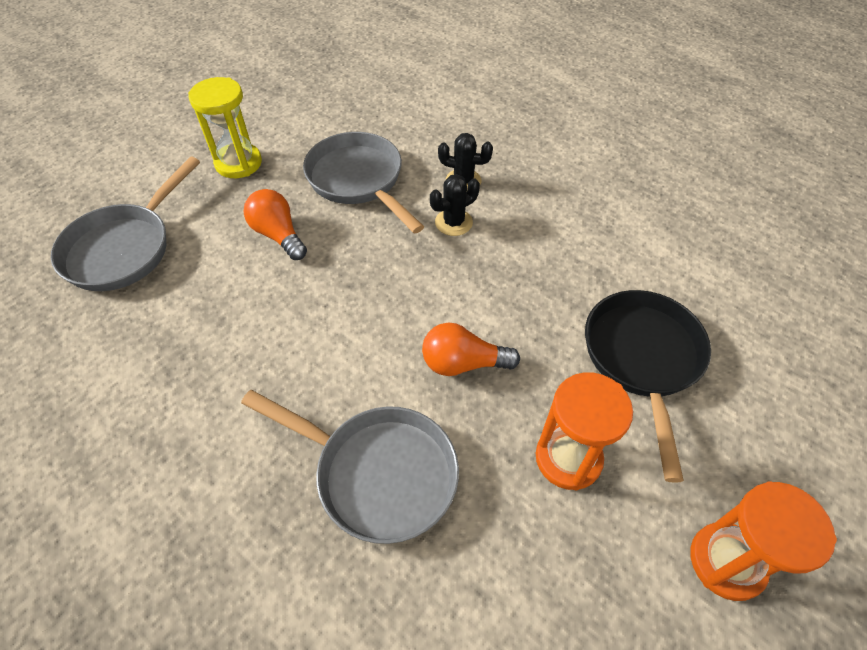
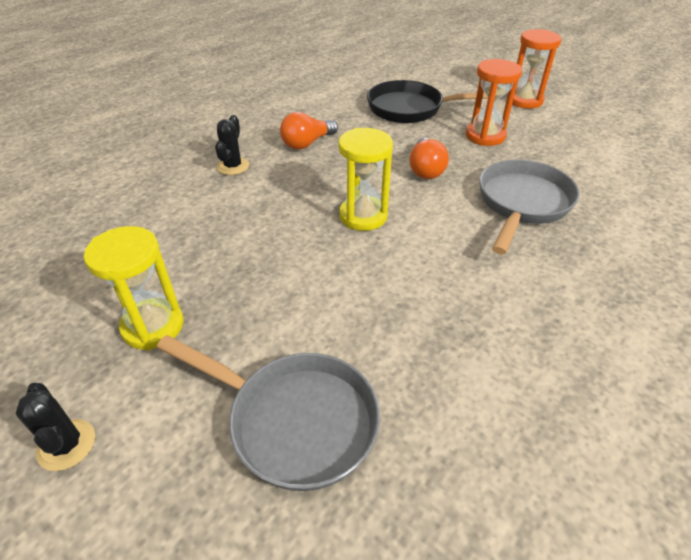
camera: 90 degrees left, 10 degrees down
(278, 235) = (286, 276): orange light bulb -> orange light bulb (307, 143)
(358, 180) = (215, 226): grey pan -> none
(364, 293) = (363, 216): none -> yellow hourglass
(453, 222) = (284, 172): black cactus -> black cactus (66, 445)

